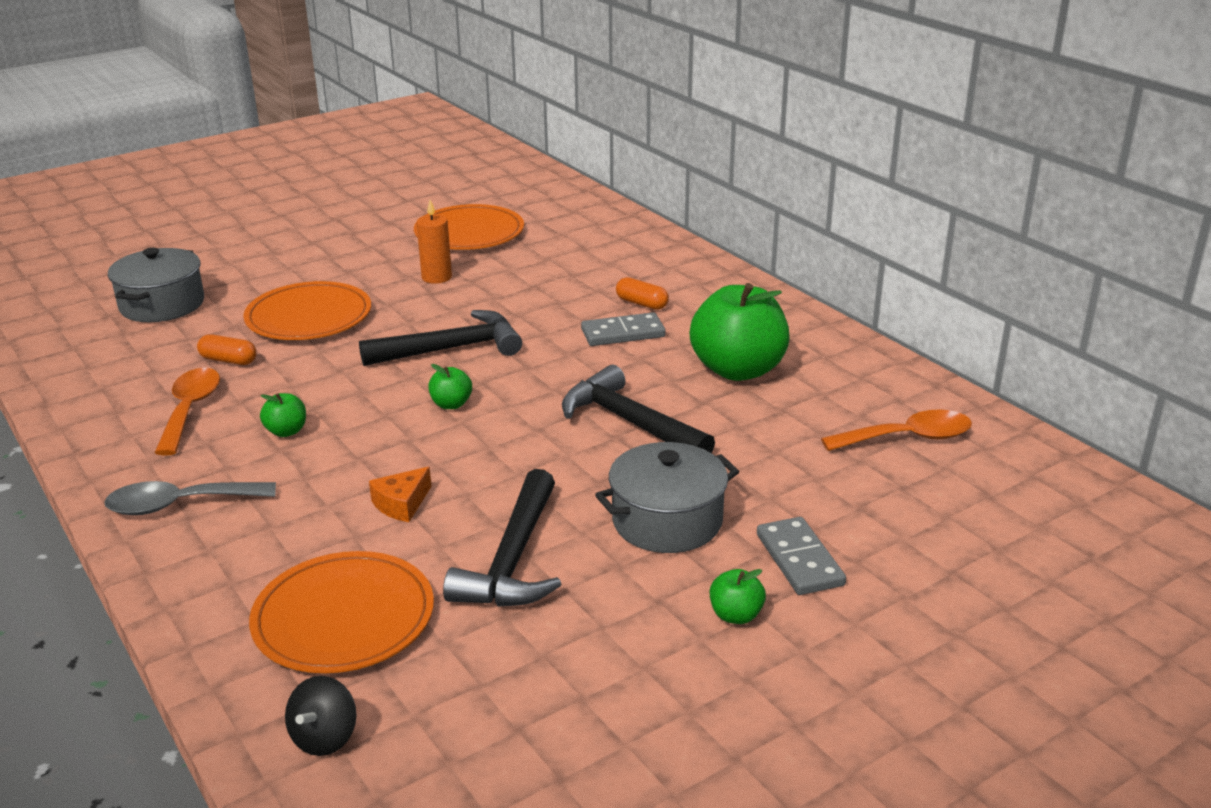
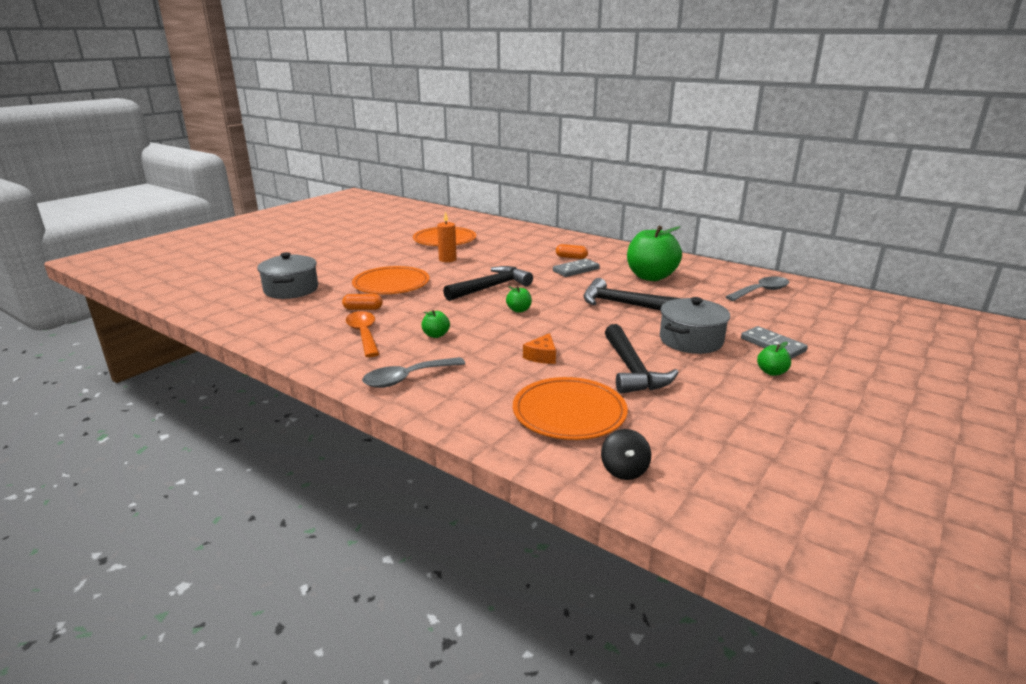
camera: 20 degrees left, 5 degrees down
(908, 438) = (761, 291): orange spoon -> grey spoon

